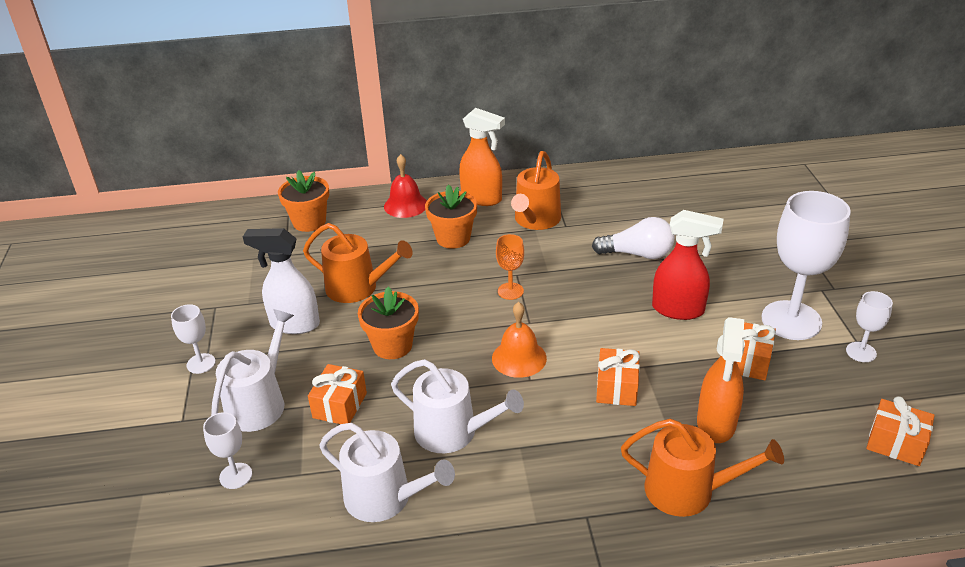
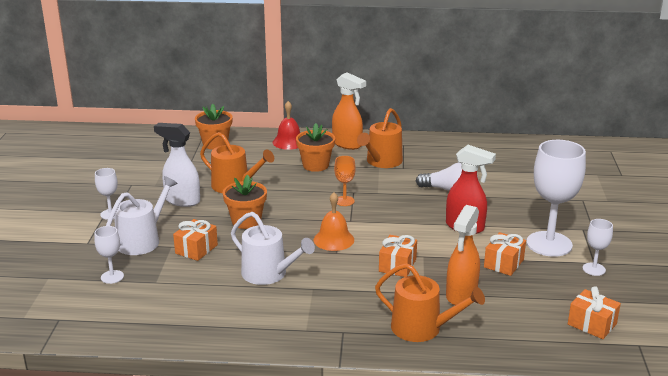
camera: 10 degrees right, 10 degrees down
(385, 498) = (207, 302): white watering can -> none

